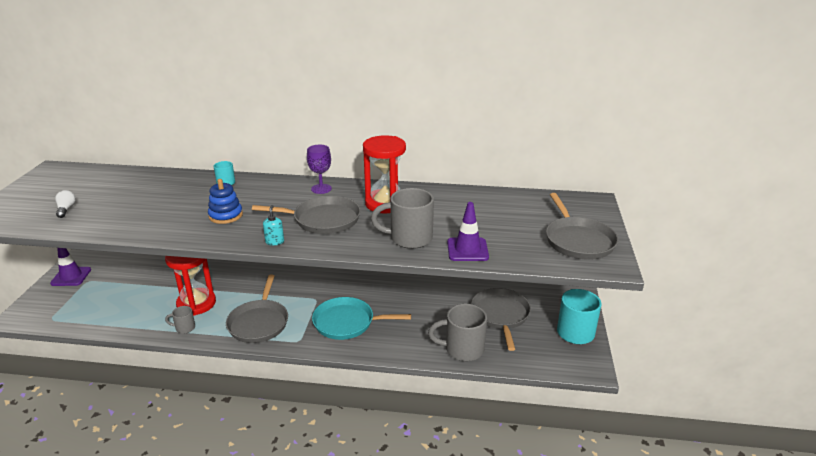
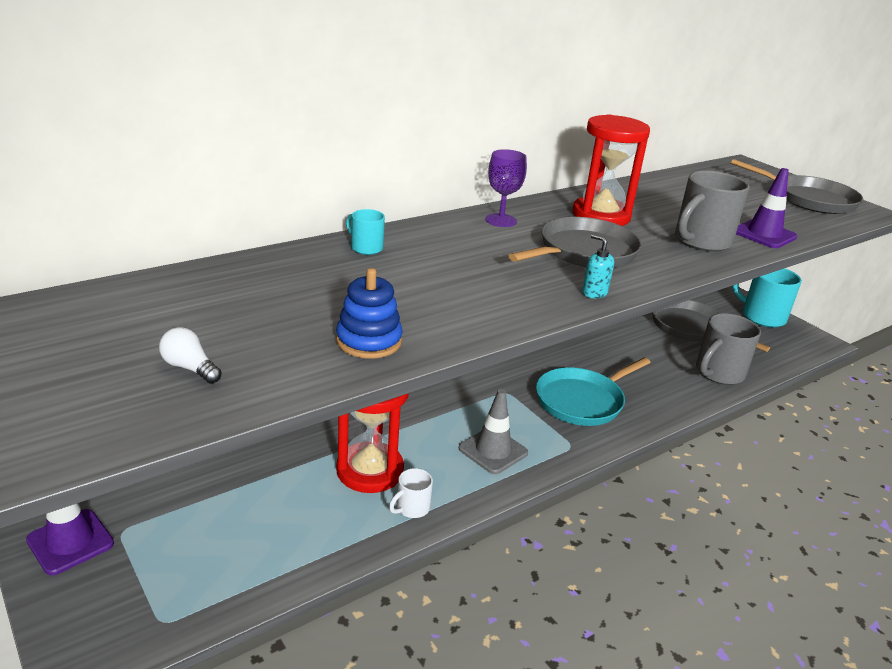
camera: 45 degrees left, 0 degrees up
(184, 328) = (412, 508): grey mug -> white mug
(226, 215) = (466, 286): blue stacking toy -> blue stacking toy (369, 341)
(259, 323) = (493, 451): grey pan -> grey traffic cone

